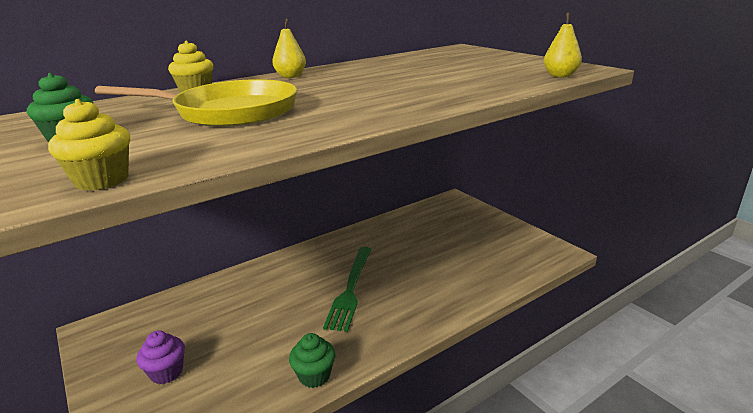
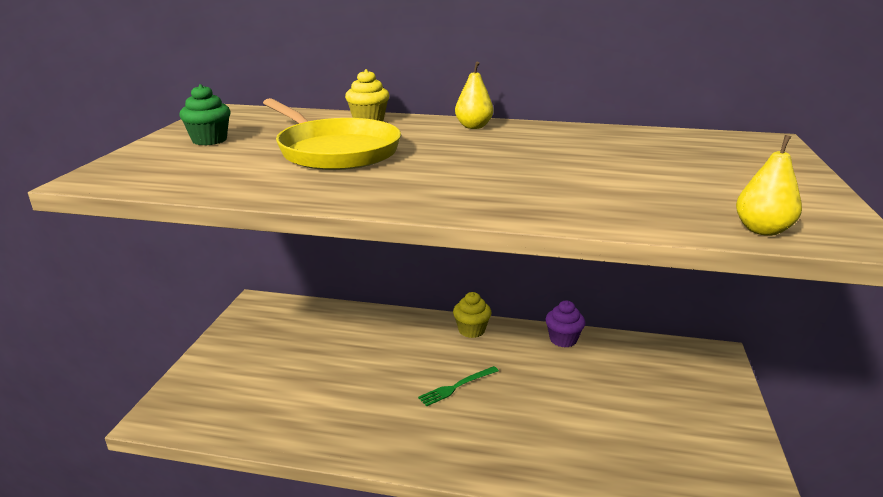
camera: 45 degrees right, 0 degrees up
(102, 180) = (147, 181): yellow cupcake -> yellow cupcake (471, 330)
(166, 372) = (253, 364): purple cupcake -> purple cupcake (563, 339)
(314, 376) = (327, 440): green cupcake -> none
(350, 289) = (457, 386): green fork -> green fork, size x0.55

